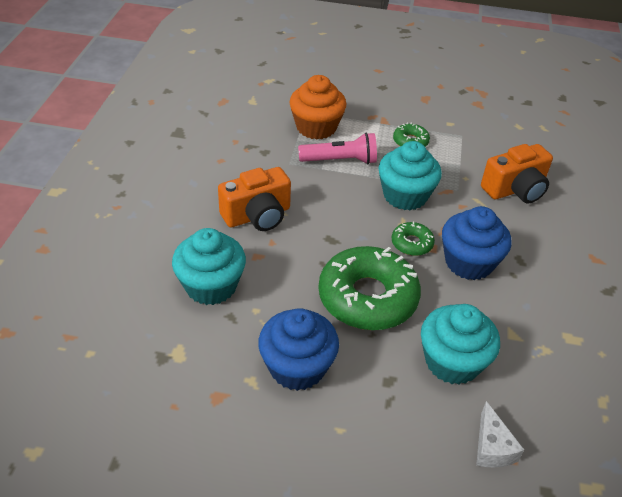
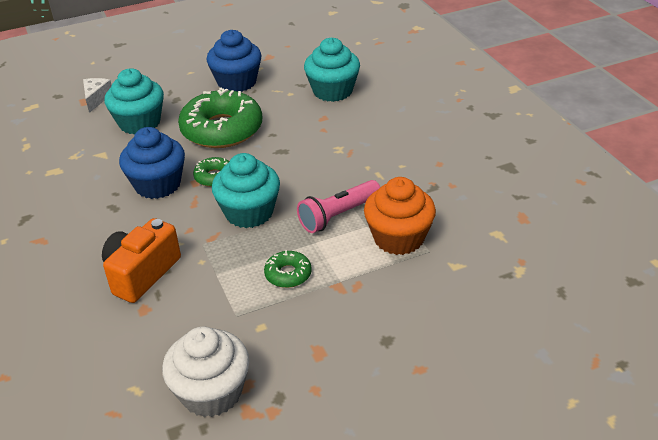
camera: 150 degrees right, 5 degrees down
(257, 215) = (354, 139): orange camera -> none
(492, 447) = (96, 99): white cheese -> white cheese turned 45 degrees clockwise
(499, 108) = (211, 392): none -> white cupcake

